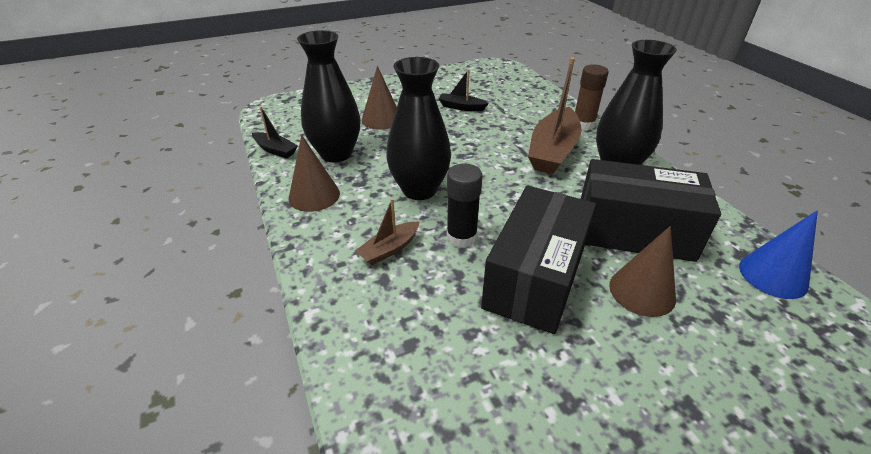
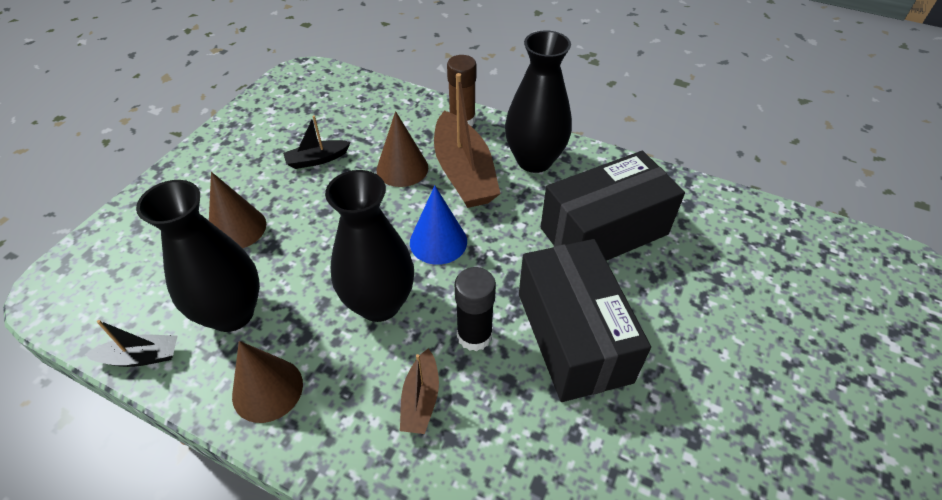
camera: 40 degrees left, 10 degrees up
(642, 291) = (656, 292): brown cone -> brown cone (402, 168)
(773, 275) = (721, 214): blue cone -> blue cone (438, 241)

